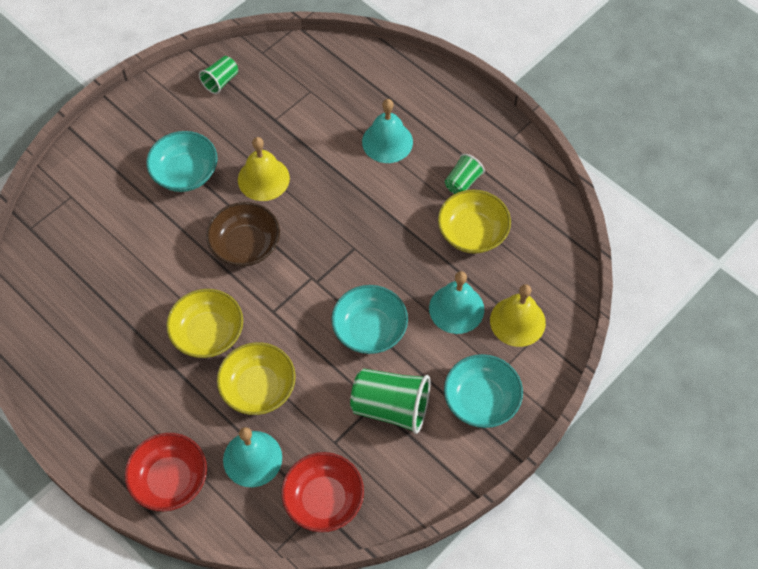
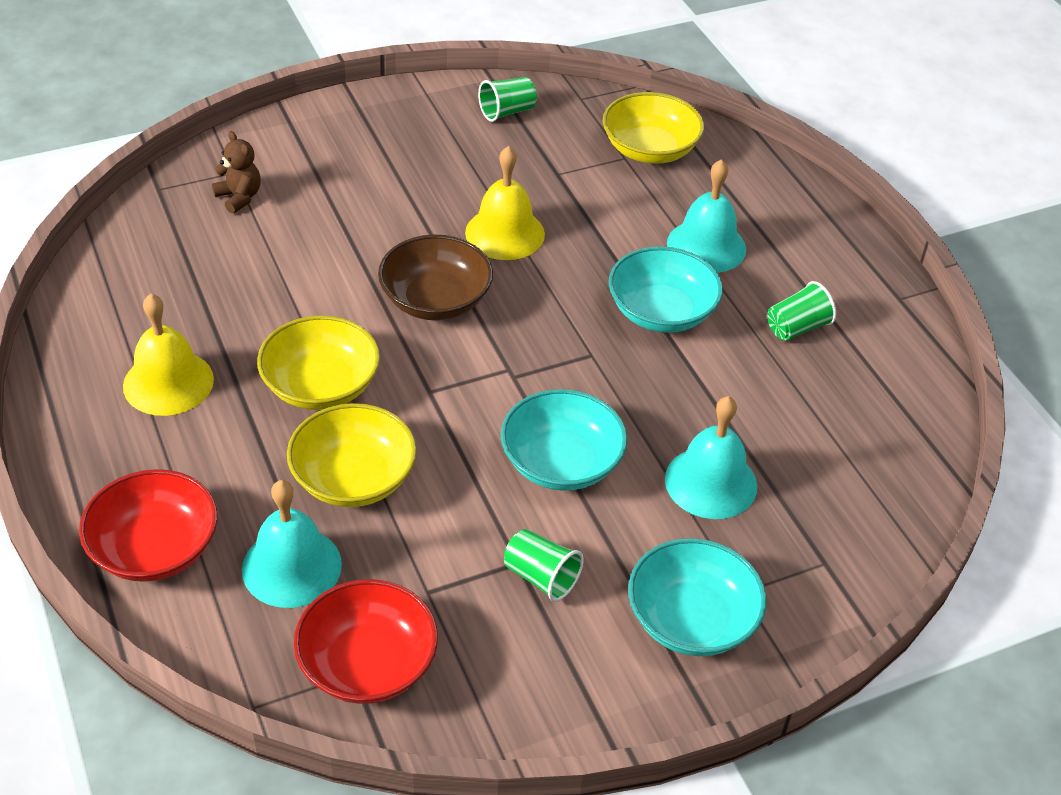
camera: 20 degrees right, 15 degrees down
(85, 215) = (239, 197): none -> brown teddy bear
(185, 173) = (400, 194): turquoise bowl -> turquoise bowl (661, 312)
(391, 407) = (541, 577): green cup -> green cup, size x0.56
(472, 232) = (782, 394): yellow bowl -> yellow bowl (650, 149)
(517, 321) = (802, 533): yellow bell -> yellow bell (168, 382)

